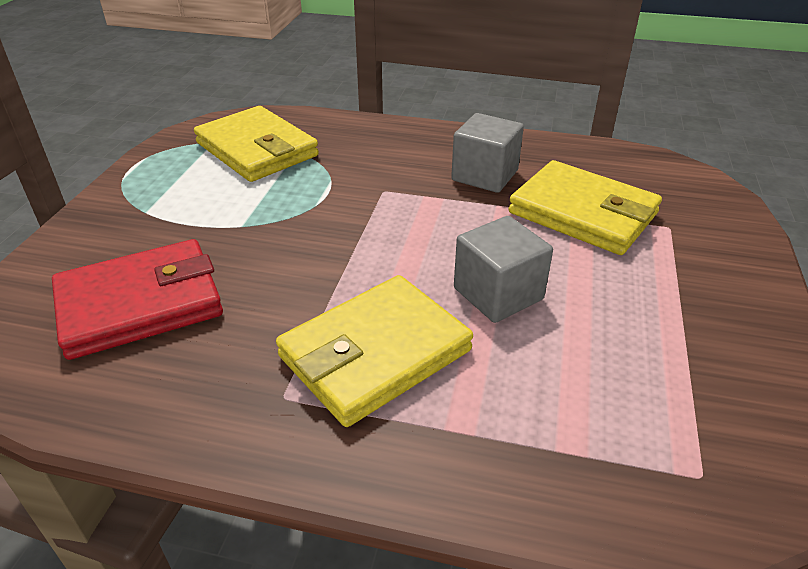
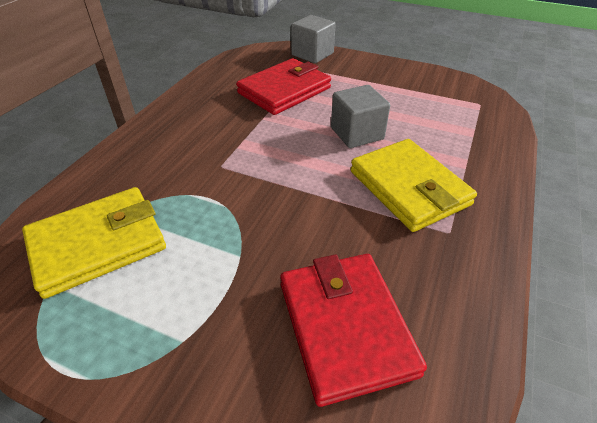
camera: 80 degrees left, 5 degrees up
(485, 175) = (223, 117): grey cube -> grey cube (312, 54)
(583, 213) = (284, 90): yellow wallet -> red wallet

